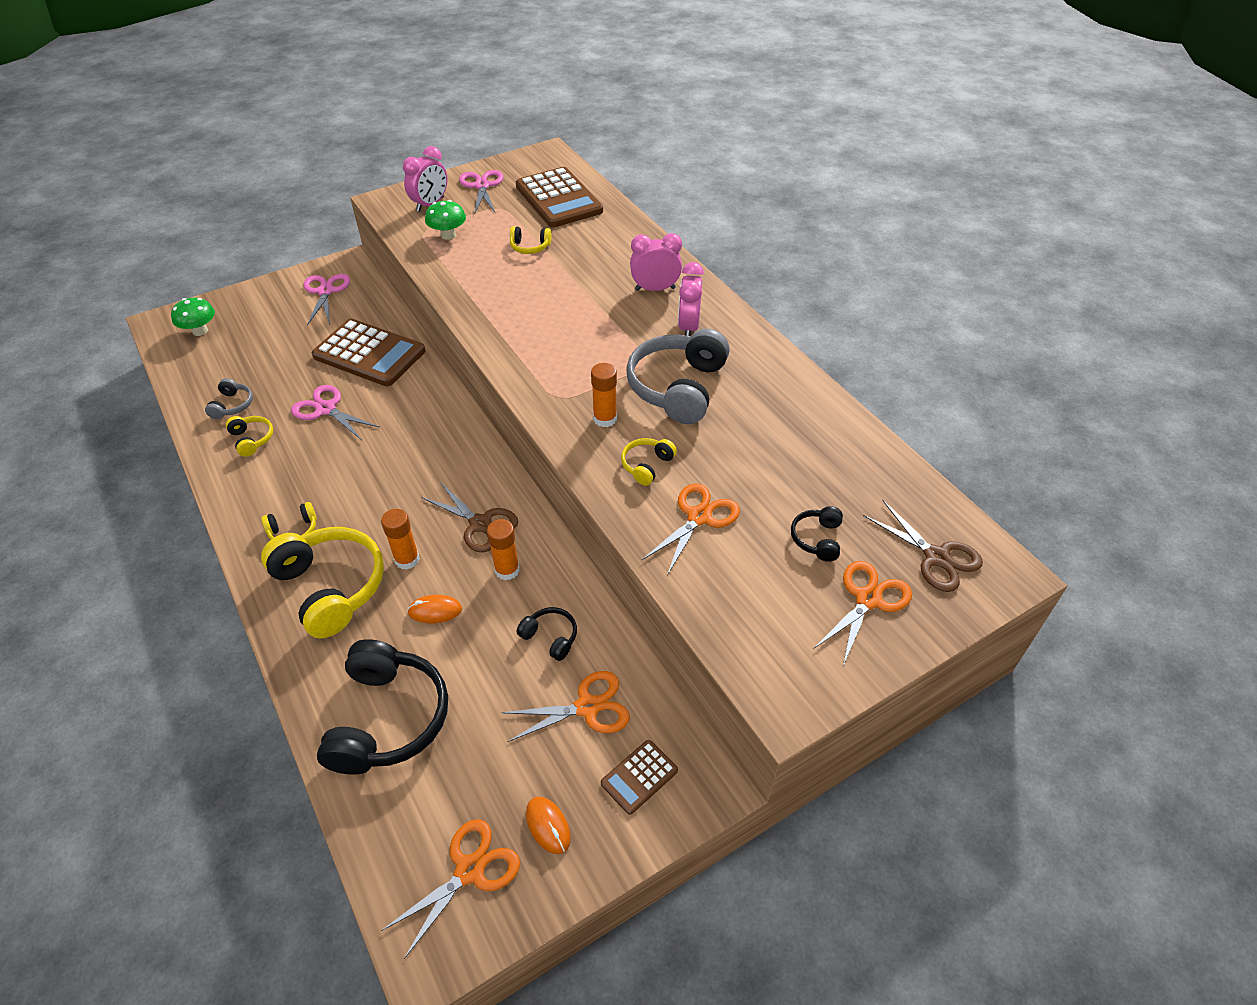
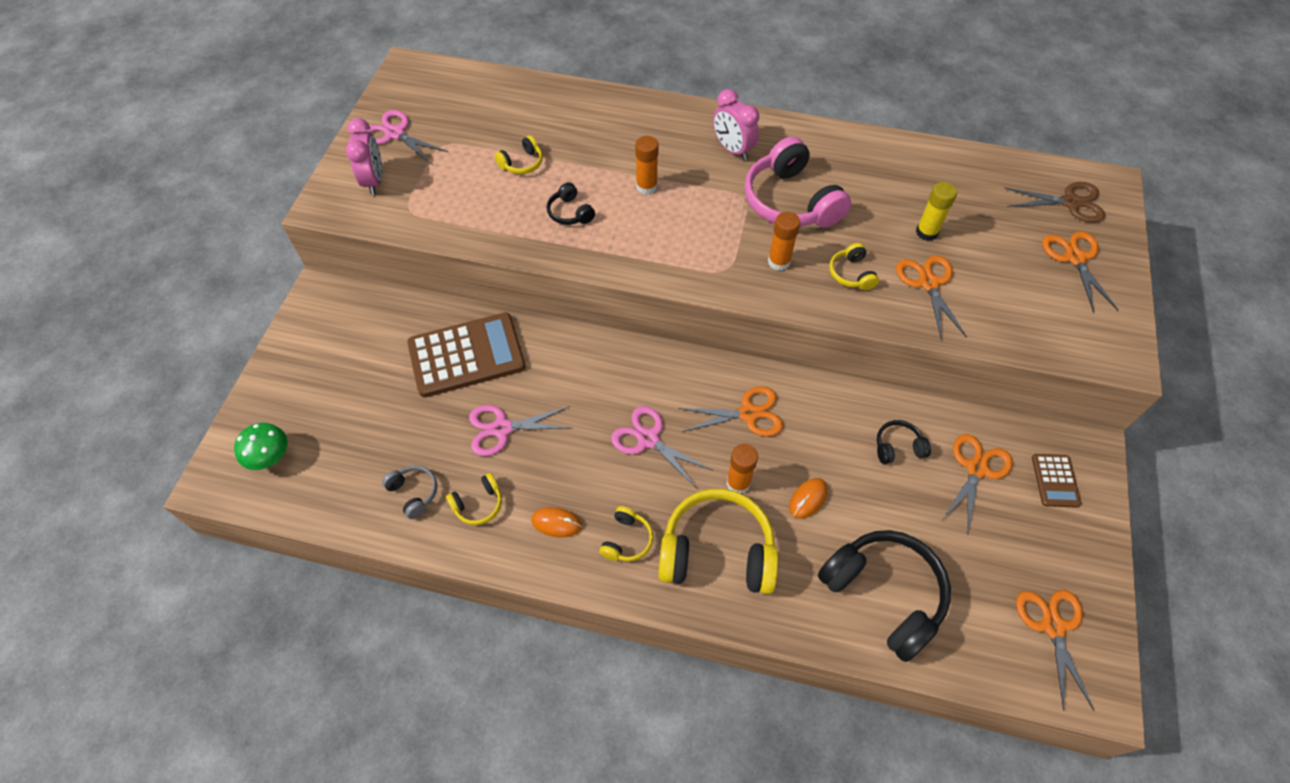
camera: 45 degrees left, 10 degrees up
(252, 439) = (478, 504): yellow headphones -> yellow headphones turned 135 degrees clockwise
(326, 291) = (339, 332): pink scissors -> pink scissors (648, 439)
(448, 235) = (436, 198): green mushroom -> none
(480, 524) = (748, 414): brown scissors -> orange scissors
(507, 570) = (811, 429): orange glue stick -> orange glue stick (646, 187)
(548, 826) = (1053, 557): orange mouse -> orange mouse (556, 523)
(558, 199) = (481, 105): brown calculator -> none
(655, 289) = (667, 135): pink clock -> none
(678, 387) = (790, 201): grey headphones -> pink headphones
(757, 483) = (926, 232): none -> yellow glue stick
(817, 539) = (1004, 242): black headphones -> black headphones (570, 212)

